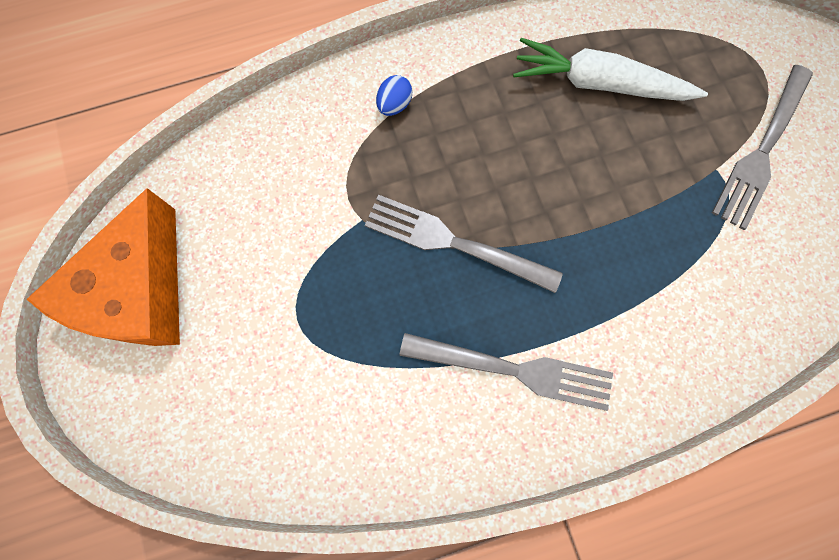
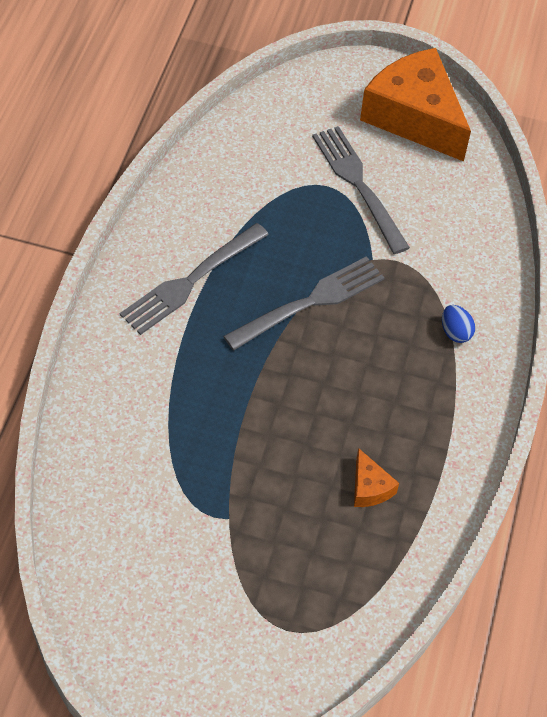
camera: 120 degrees right, 20 degrees down
(599, 84) = (369, 487): white carrot -> orange cheese
(761, 151) = (216, 564): grey fork -> grey fork (358, 184)

